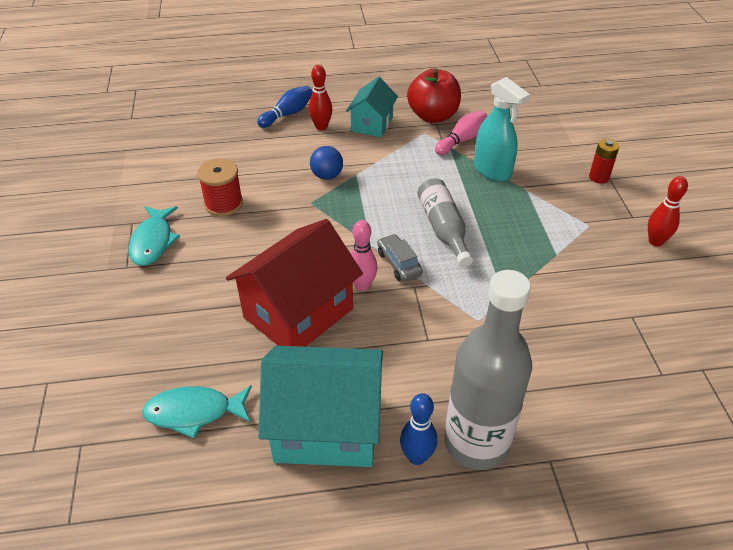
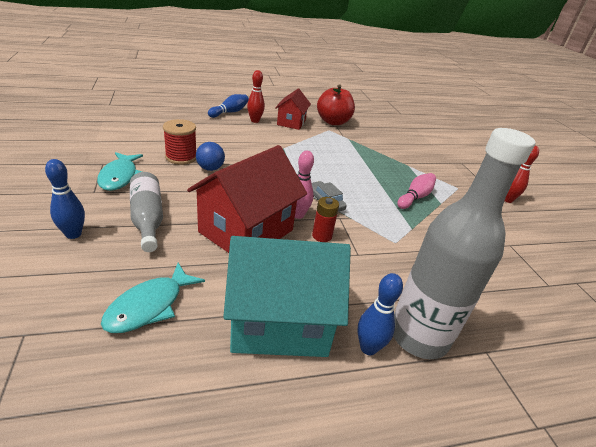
camera: 10 degrees left, 10 degrees down
(111, 327) = (73, 234): none -> blue bowling pin
(194, 412) = (149, 306): turquoise fish -> turquoise fish turned 45 degrees counterclockwise
(327, 176) = (262, 147): blue ball -> blue ball (210, 168)
(372, 124) = (291, 122): turquoise house -> red house
(443, 229) = (354, 183): grey bottle -> grey bottle (147, 218)
(462, 140) = (356, 135): pink bowling pin -> pink bowling pin (415, 197)
(492, 170) = (381, 153): turquoise spray bottle -> none
(599, 177) = (454, 162): red battery -> red battery (322, 236)

